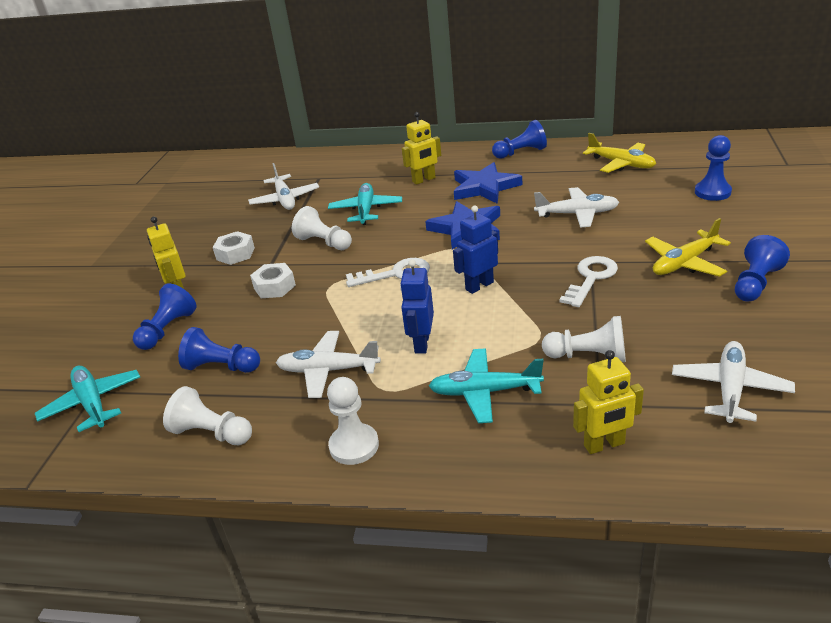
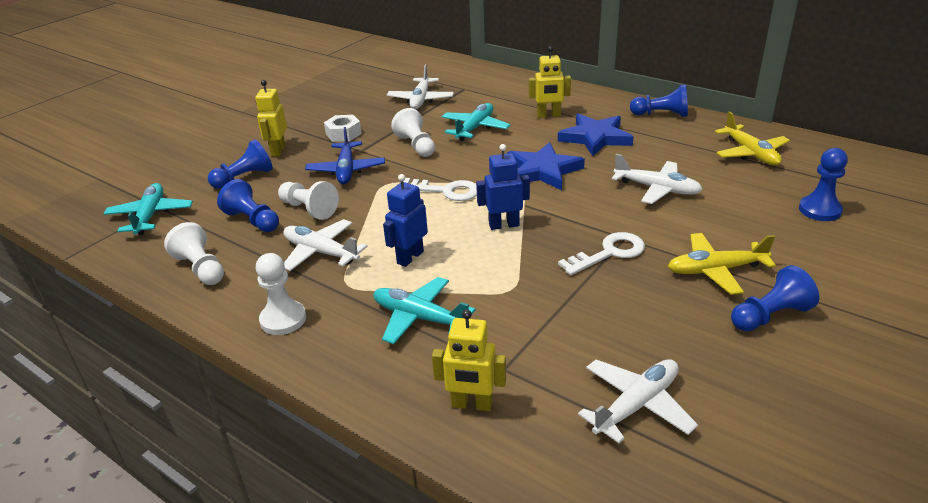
camera: 25 degrees right, 0 degrees up
(274, 287) = (346, 170): white nut -> blue plane
(588, 356) = (536, 322): white pawn -> white pawn (309, 209)

